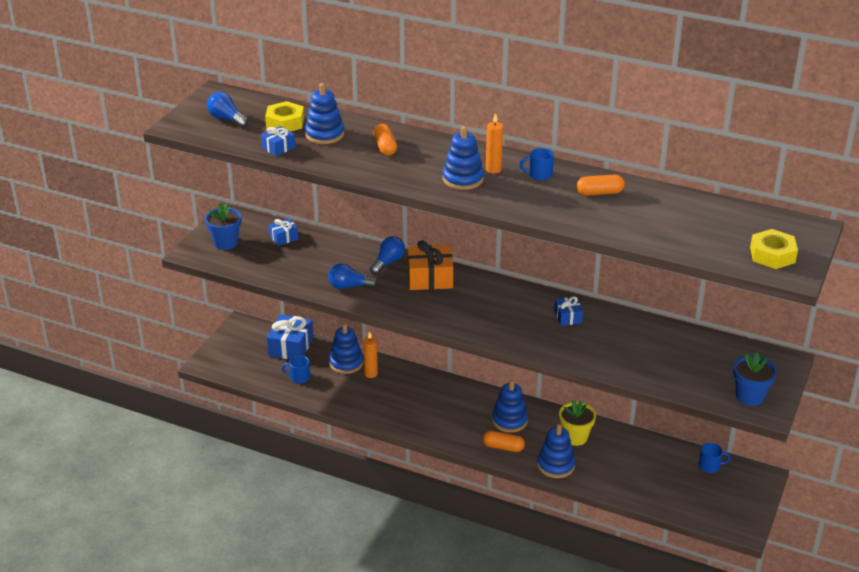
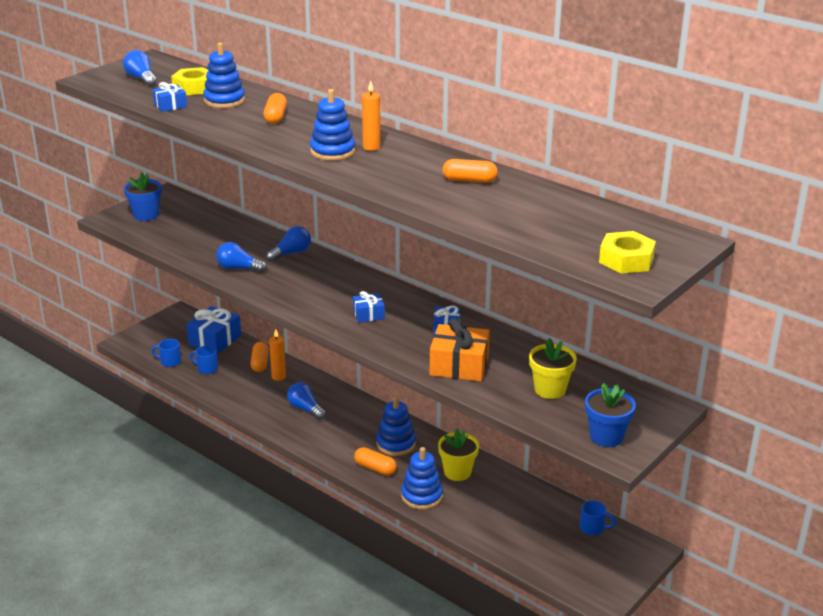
camera: 15 degrees right, 5 degrees down
(284, 237) = (204, 218): blue gift -> blue gift (368, 314)
(346, 363) = (260, 363): blue stacking toy -> orange capsule
(412, 401) = (305, 409): none -> blue light bulb
(430, 278) = (324, 272): orange gift -> orange gift (459, 365)
(539, 175) = (416, 157): blue mug -> blue mug (170, 362)
(684, 361) = (550, 389): none -> yellow flower pot

